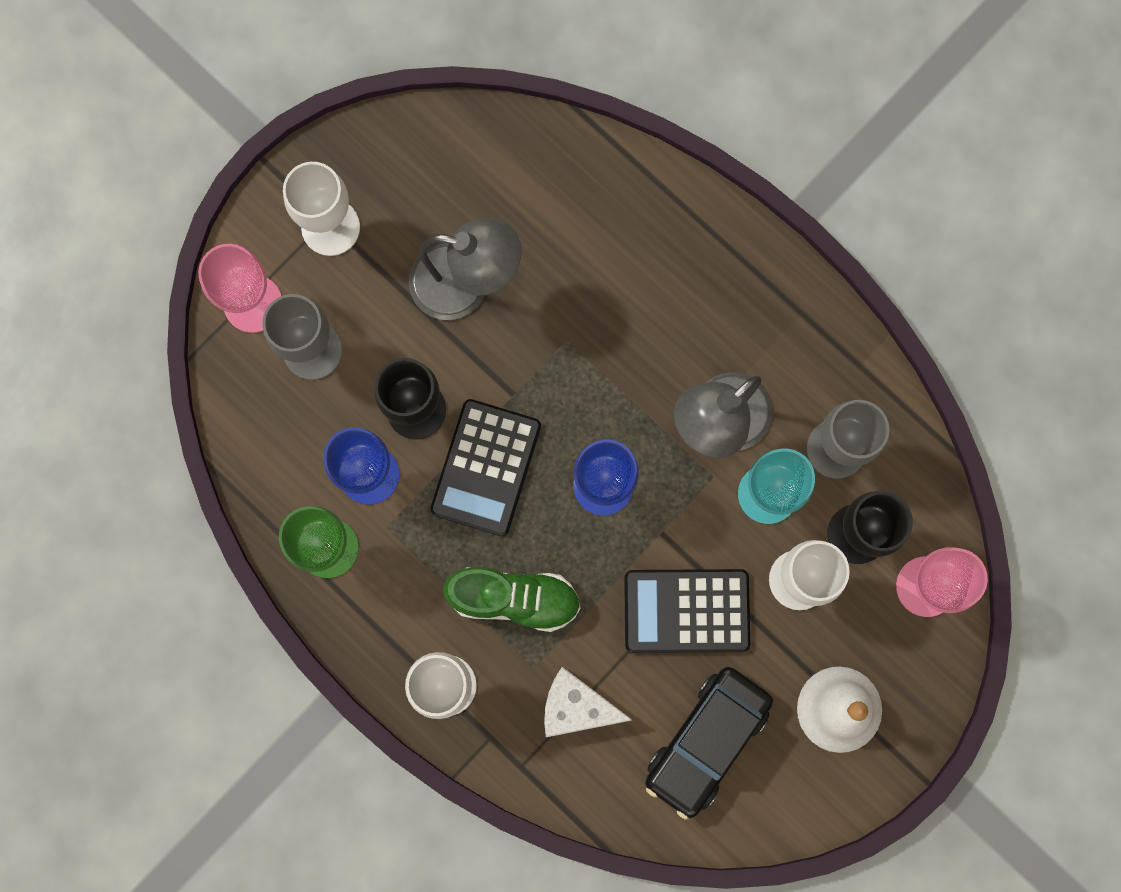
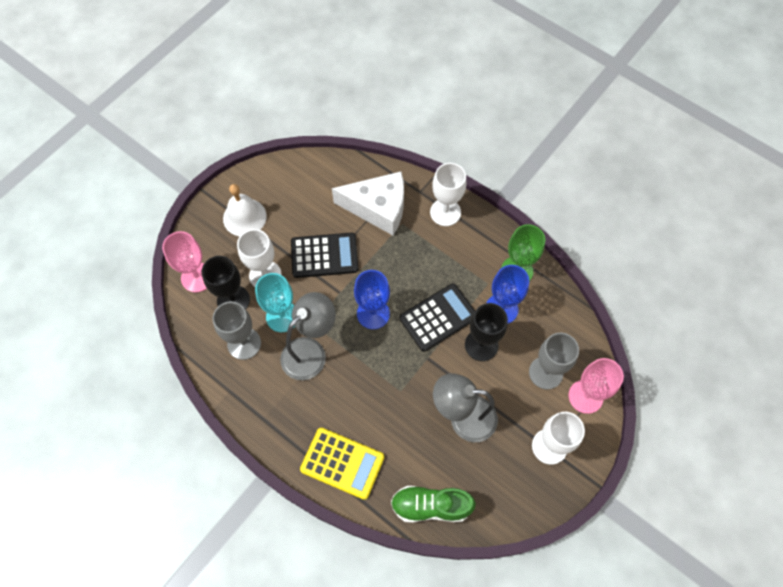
camera: 175 degrees right, 15 degrees down
(486, 468) = (438, 317): black calculator -> black calculator turned 45 degrees clockwise
(514, 599) = (415, 254): green shoe -> green shoe (430, 506)
(576, 706) = (378, 208): white cheese -> white cheese, size x1.60
(672, 229) = (342, 463): none -> yellow calculator
(706, 741) = (311, 198): black car -> none

